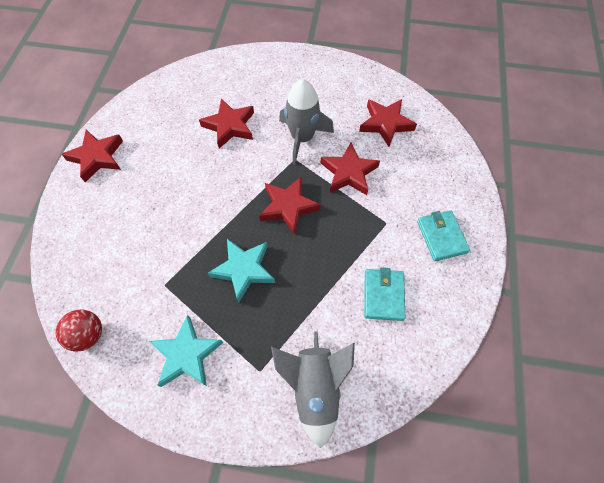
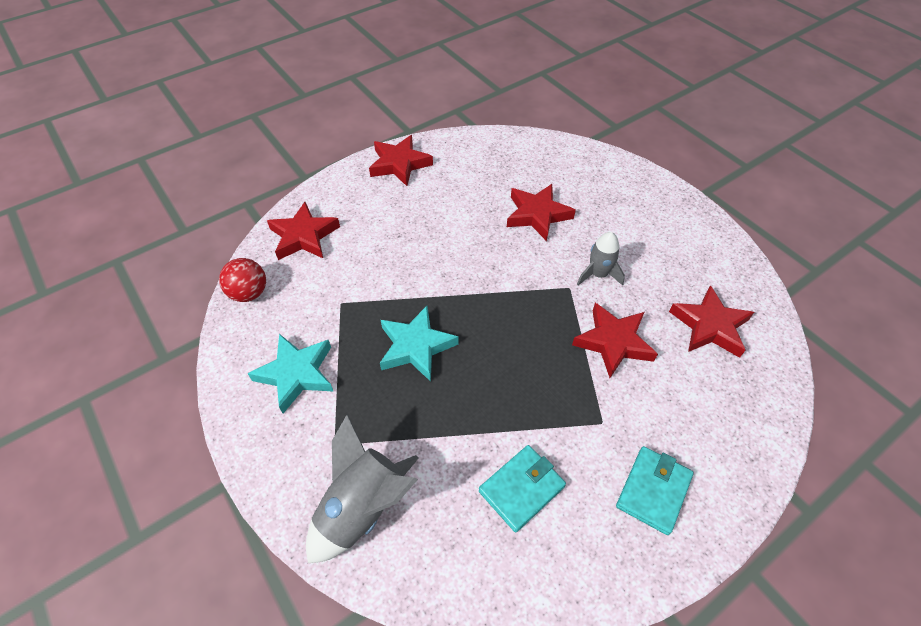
camera: 45 degrees right, 10 degrees down
(288, 207) = (516, 325): red star -> red star (303, 236)
(302, 138) = (598, 274): grey rocket -> grey rocket, size x0.61

